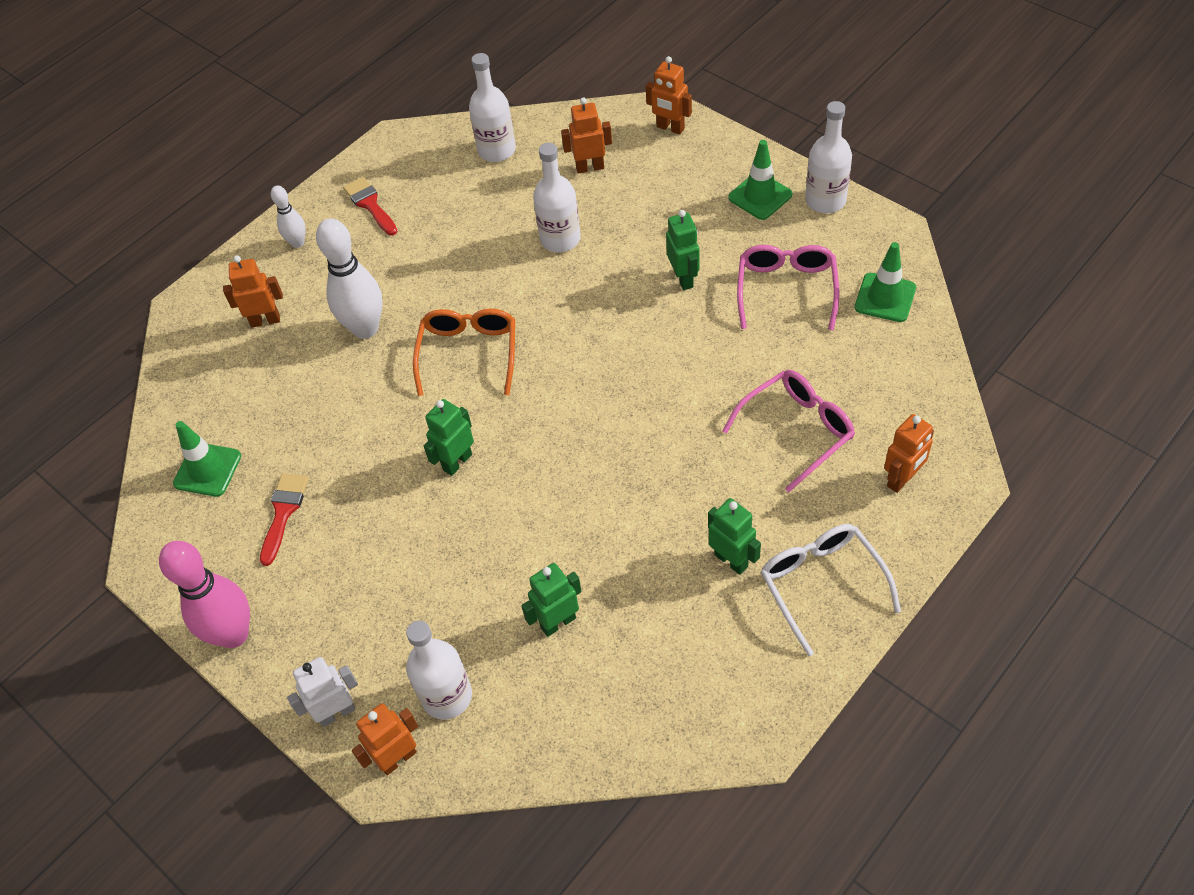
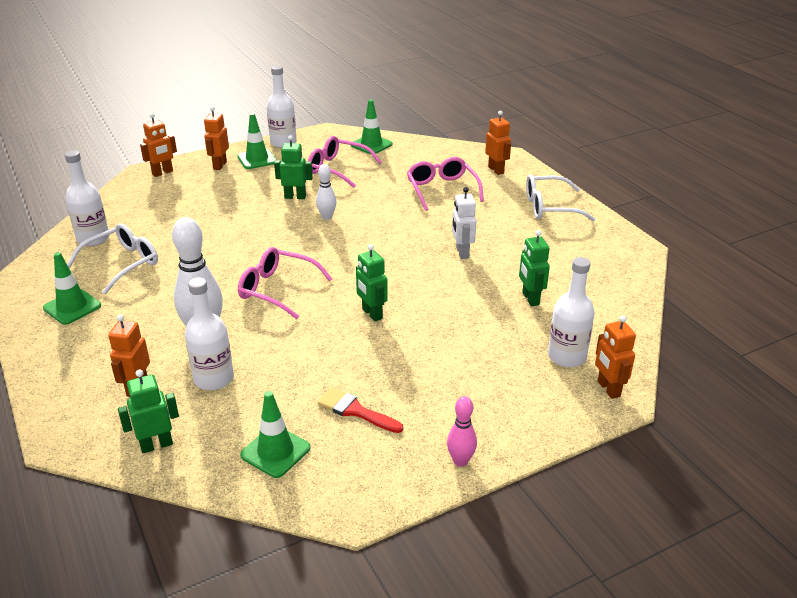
camera: 75 degrees left, 20 degrees down
(233, 634) = (460, 461): pink bowling pin -> pink bowling pin, size x0.54
(298, 243) = (67, 353): white bowling pin -> white bowling pin (327, 217)
(336, 712) = (559, 413): white robot -> white robot (462, 252)
(370, 204) = (72, 307): red brush -> green traffic cone
(460, 199) = (122, 264): none -> white glasses
(469, 353) = (277, 289): orange glasses -> pink glasses
(560, 239) = (211, 231): white bottle -> white bottle (213, 379)
(590, 167) = (159, 207): orange robot -> orange robot (219, 165)
(731, 560) = (518, 229): green robot -> green robot (156, 445)

